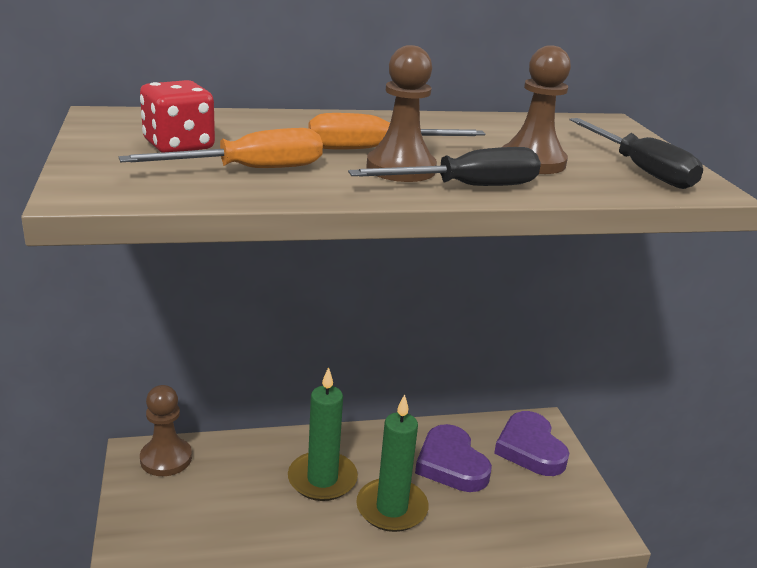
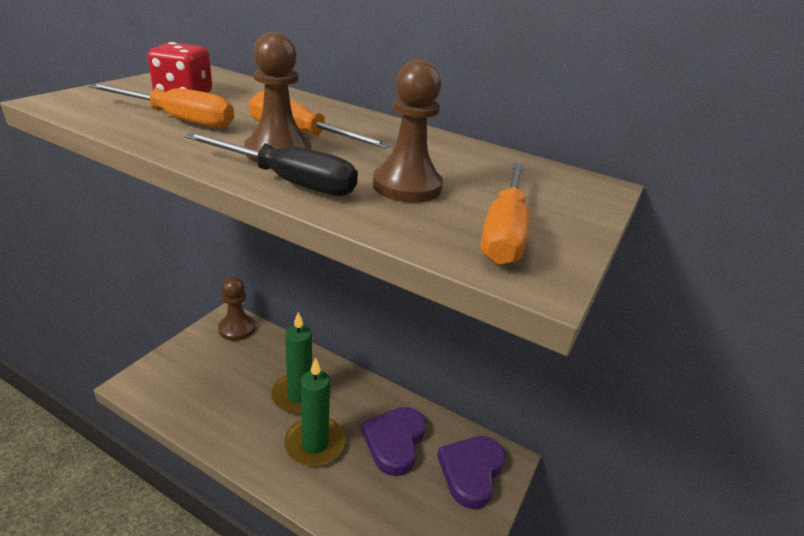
camera: 40 degrees right, 5 degrees up
(640, 170) = (504, 232): black screwdriver -> orange screwdriver

